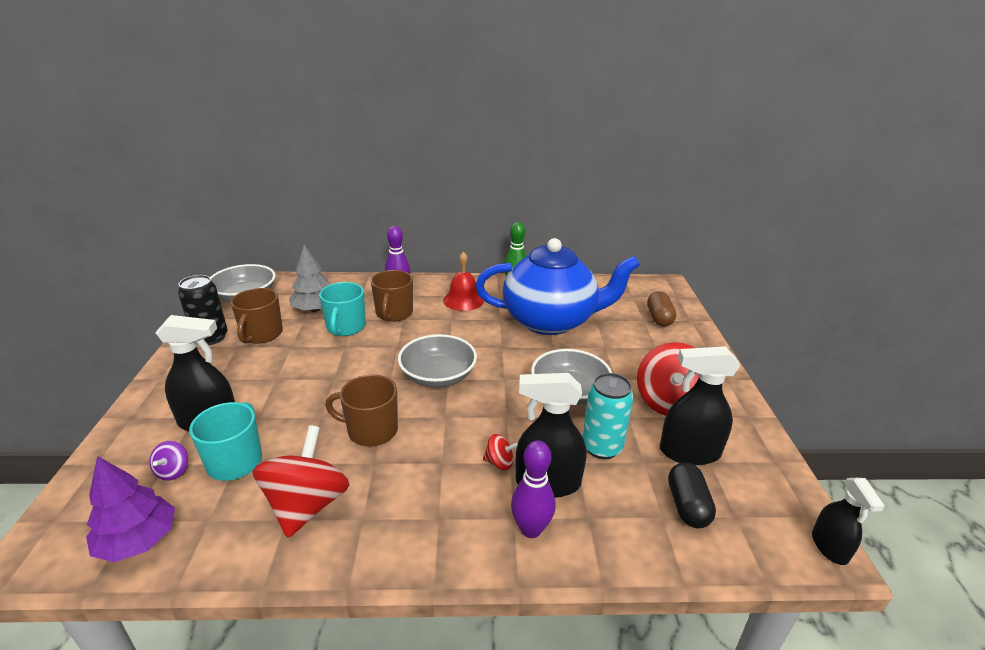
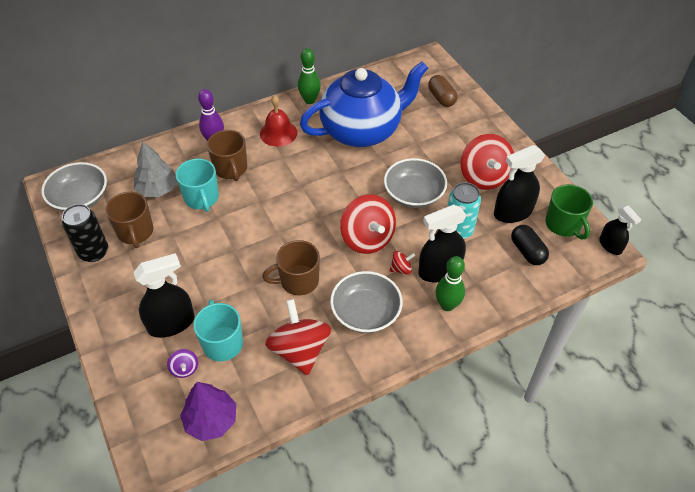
camera: 25 degrees left, 20 degrees up
(438, 376) = (312, 216): grey bowl -> grey bowl (365, 312)
(482, 417) = (367, 239): none -> red spinning top
(531, 529) = (447, 305): purple bowling pin -> green bowling pin
(760, 492) = (563, 224): none -> green mug

